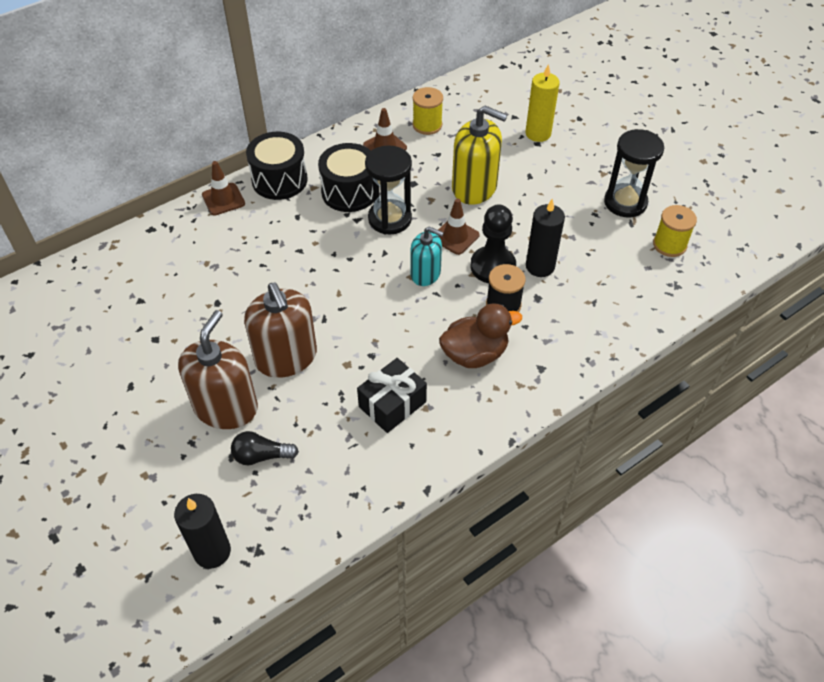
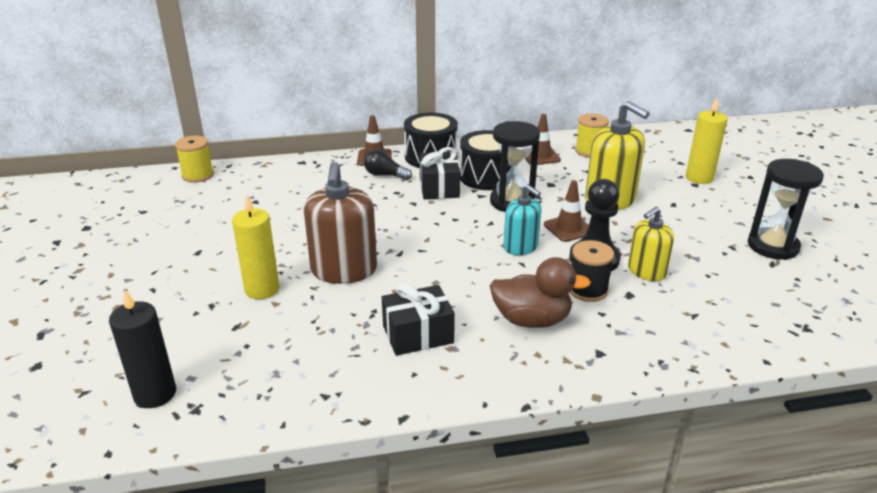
camera: 25 degrees right, 20 degrees down
(226, 407) = (262, 289): brown soap dispenser -> yellow candle
(261, 456) = (262, 335): black light bulb -> black light bulb (385, 175)
(312, 221) = (439, 188): none -> black gift
(540, 266) = (646, 271): black candle -> yellow soap dispenser
(669, 245) = (812, 291): yellow spool -> yellow spool (198, 175)

